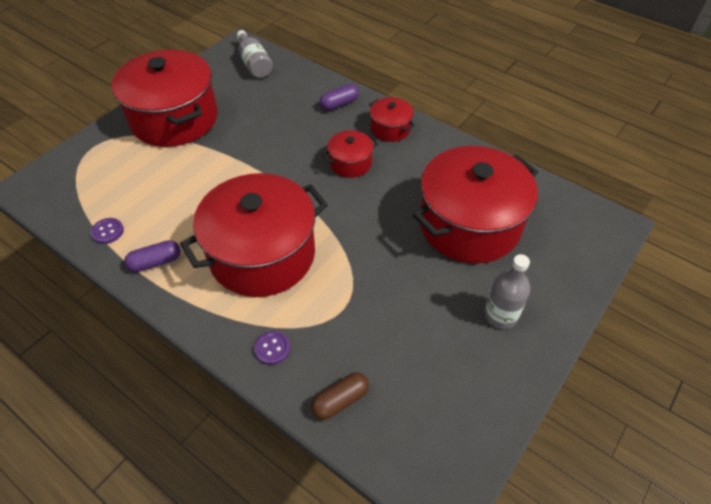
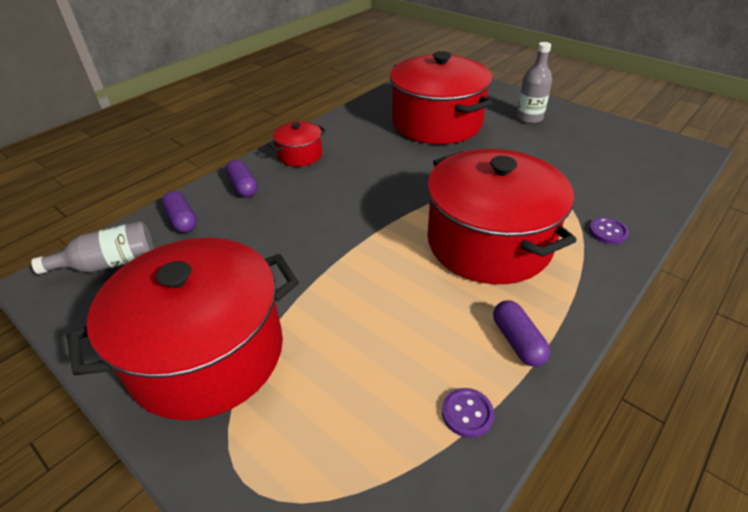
camera: 85 degrees left, 10 degrees down
(297, 82) = (182, 220): none -> purple capsule
(340, 400) = (642, 192): brown capsule -> none
(350, 163) = (349, 181): red pot -> none

